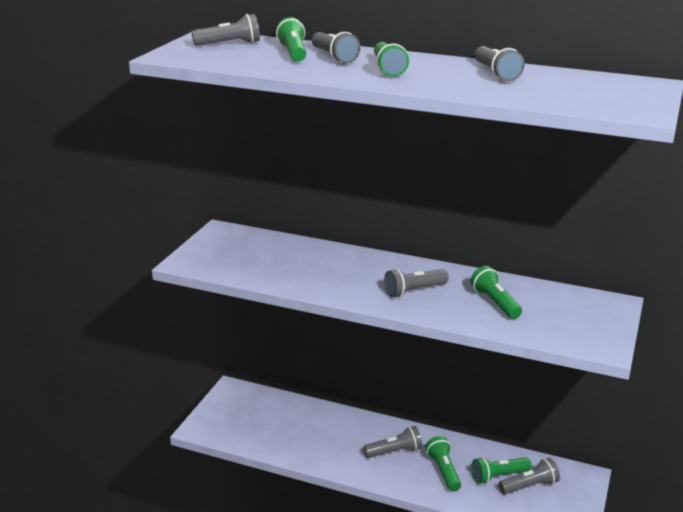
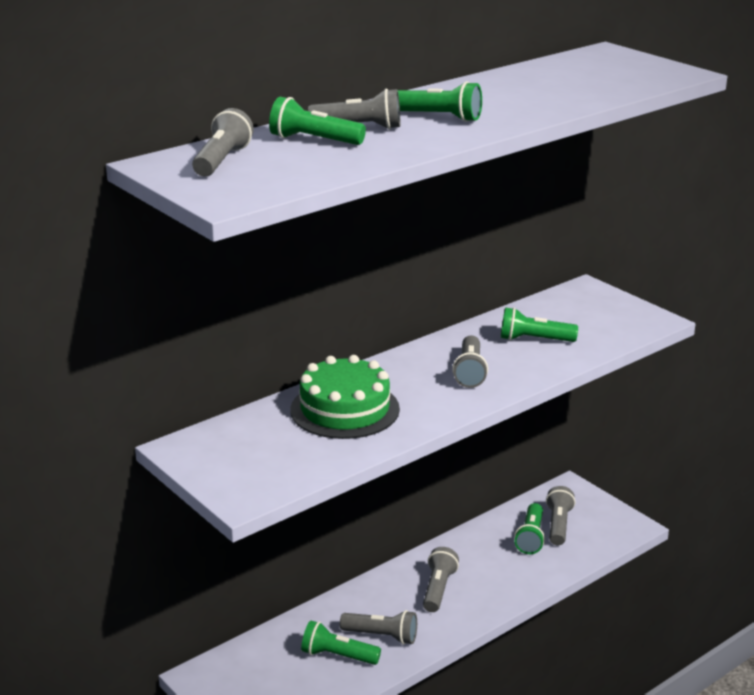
camera: 60 degrees left, 0 degrees up
(314, 263) = (345, 409): none -> green cake
(443, 471) = (495, 568): green flashlight -> green flashlight (338, 656)
(496, 73) = (511, 86): grey flashlight -> grey flashlight (382, 636)

